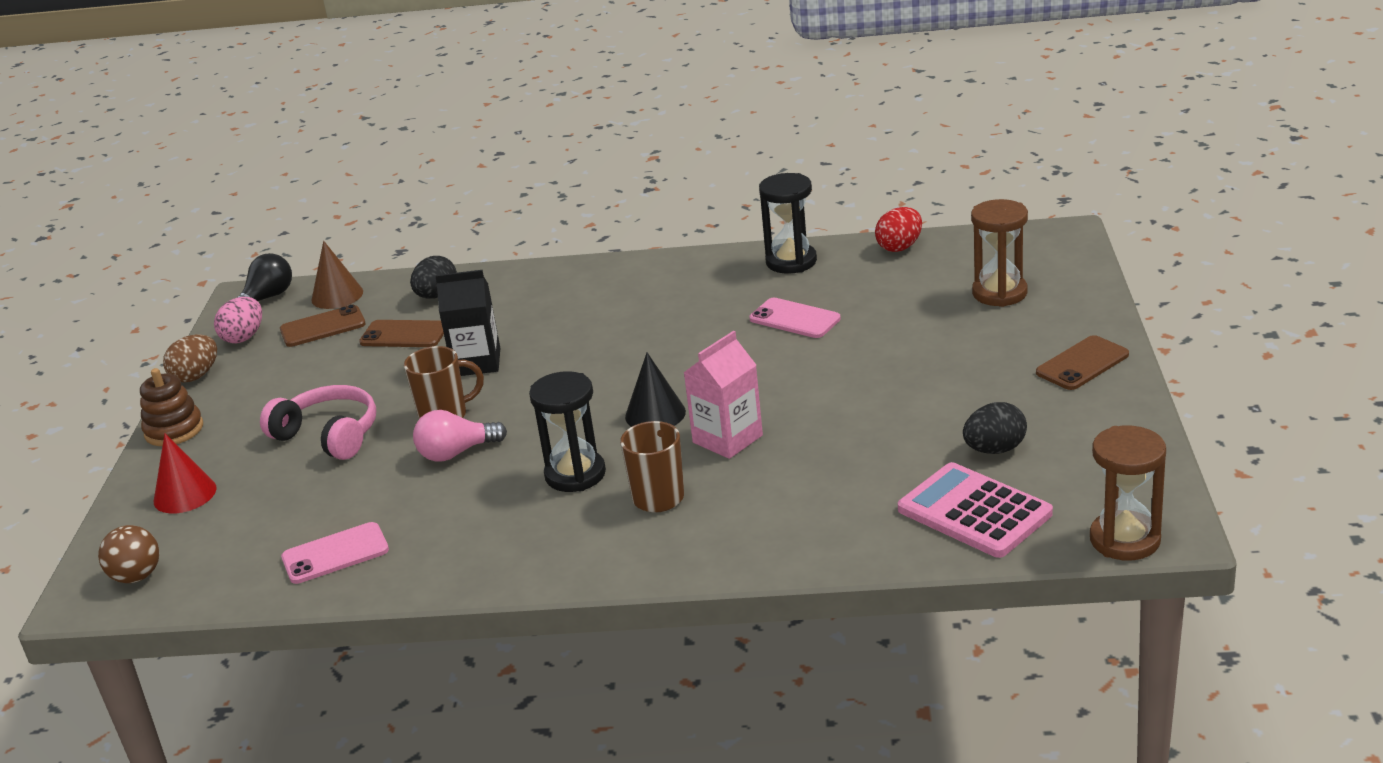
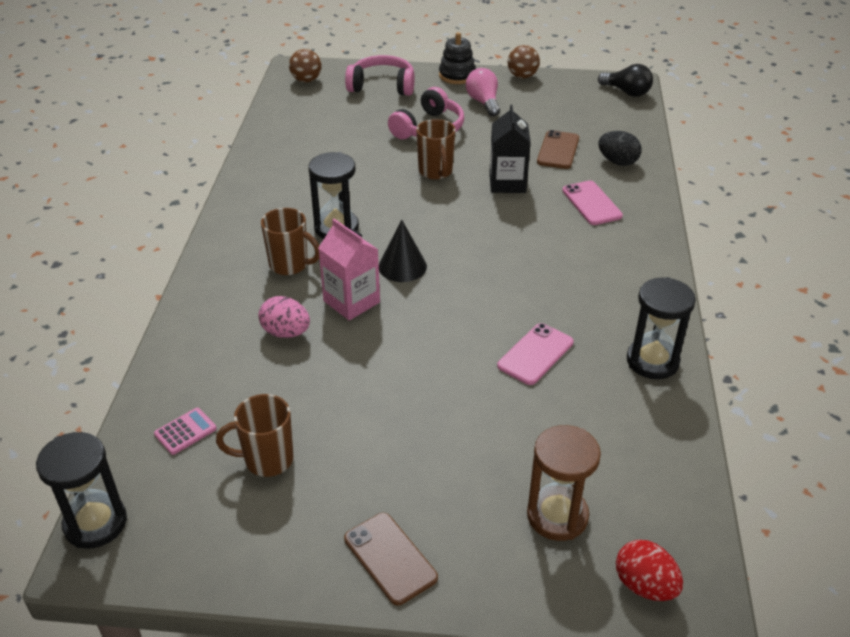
camera: 90 degrees right, 10 degrees up
(174, 430) = (457, 75): brown stacking toy -> black stacking toy
(185, 494) = (382, 86): red cone -> pink headphones
(196, 376) = (522, 76): brown egg -> brown ball
(244, 337) = (570, 88): pink egg -> pink egg (286, 332)
(323, 327) = (578, 117): brown phone -> none
(335, 554) = (293, 139): pink phone -> pink phone (591, 203)
(337, 295) = (626, 119): brown cone -> none
(456, 453) = (386, 178): pink light bulb -> pink light bulb (483, 102)
(899, 247) = (677, 447): red egg -> red egg (644, 586)
(974, 511) = (185, 431): pink calculator -> pink calculator, size x0.47
(994, 450) = (267, 460): black egg -> brown mug
(1125, 540) = (95, 523): brown hourglass -> black hourglass

